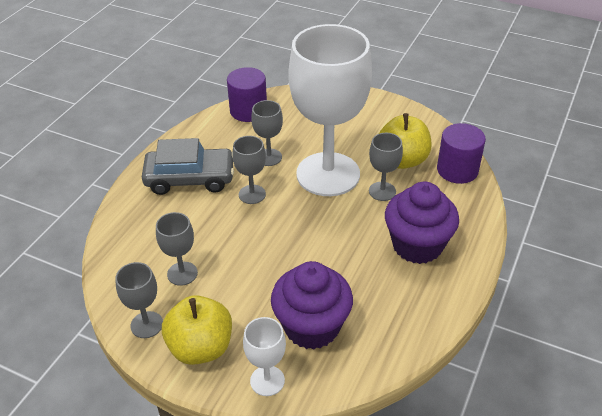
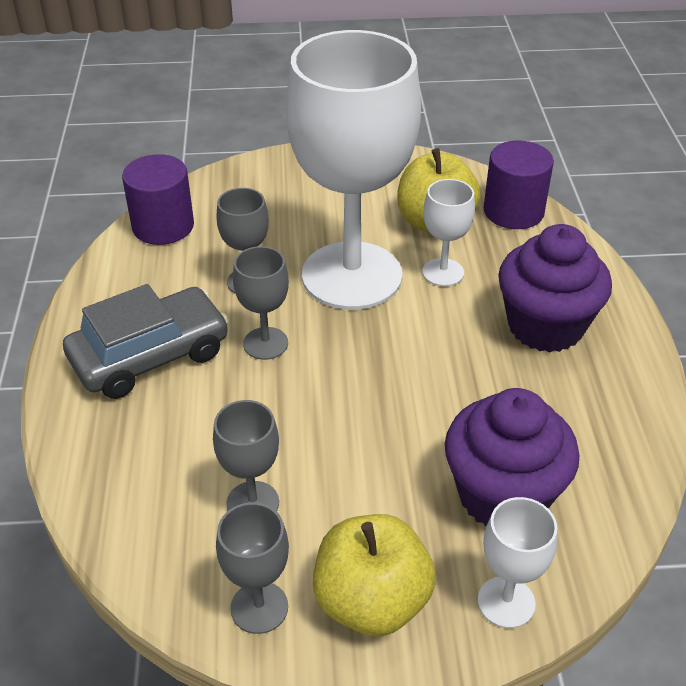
camera: 30 degrees left, 0 degrees up
(382, 191) = (443, 272): grey goblet -> white goblet

